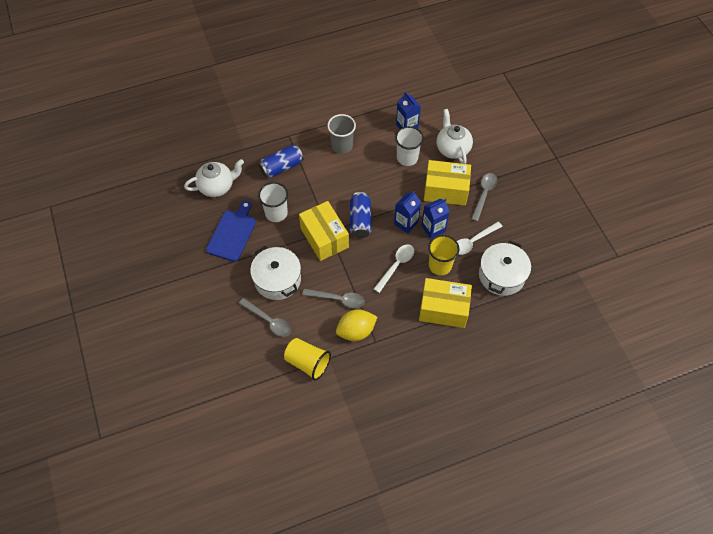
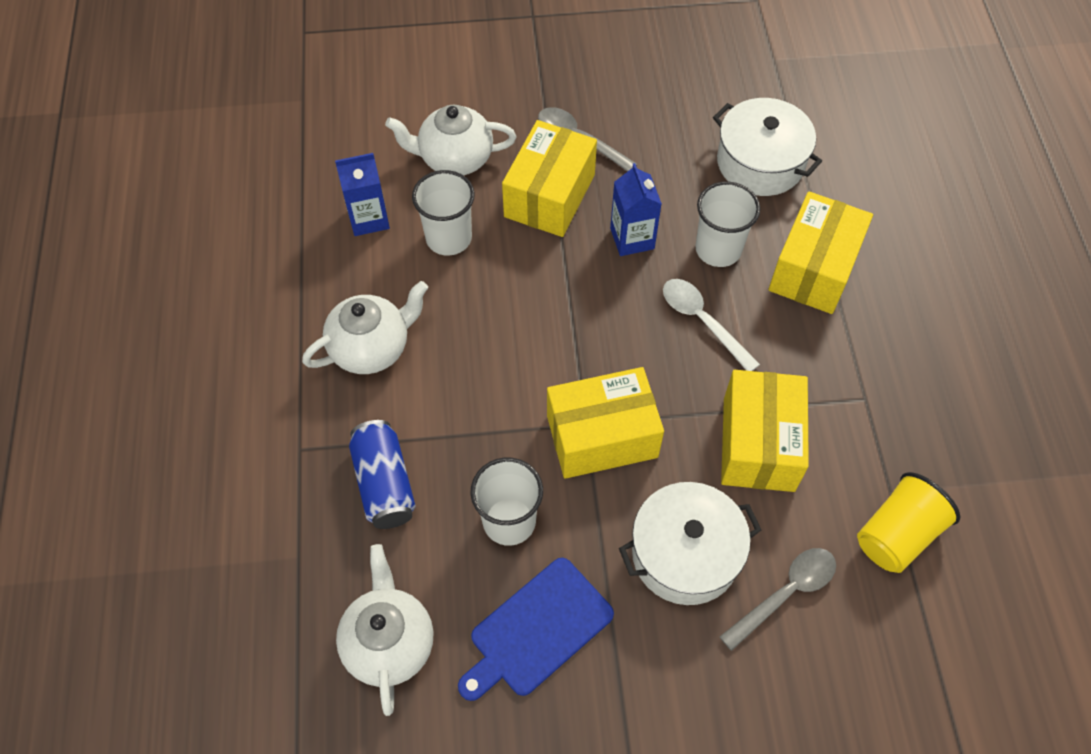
camera: 75 degrees left, 0 degrees up
(232, 233) = (537, 630): blue cutting board -> blue cutting board turned 75 degrees counterclockwise
(338, 299) = (758, 444): grey spoon -> yellow box
(342, 146) = (371, 348): grey cup -> white teapot
(356, 331) = (837, 427): yellow lemon -> none
(360, 220) = (577, 358): blue can -> none
(406, 223) = (607, 280): blue carton -> none
(440, 265) = (718, 249): yellow cup -> white cup
(473, 241) = (678, 184): white spoon -> none

